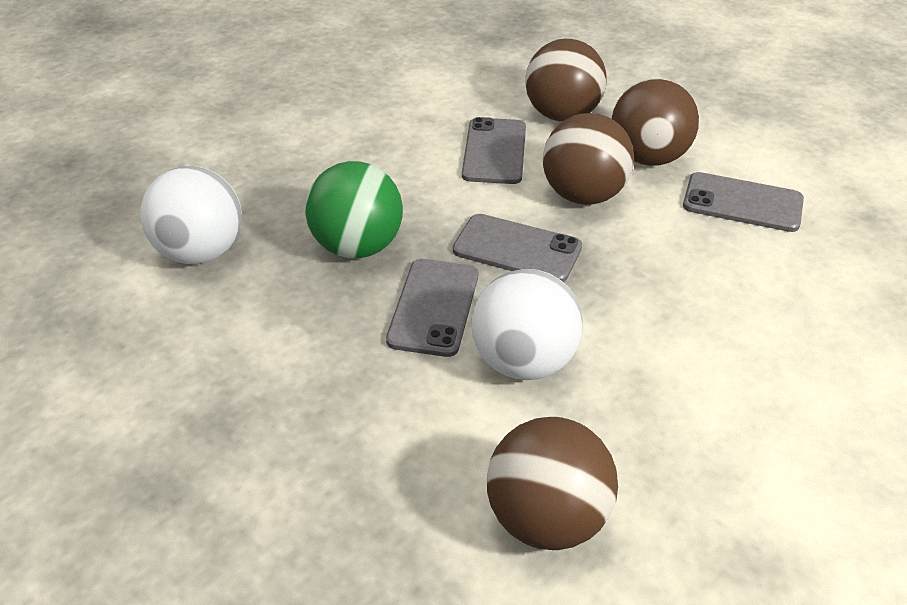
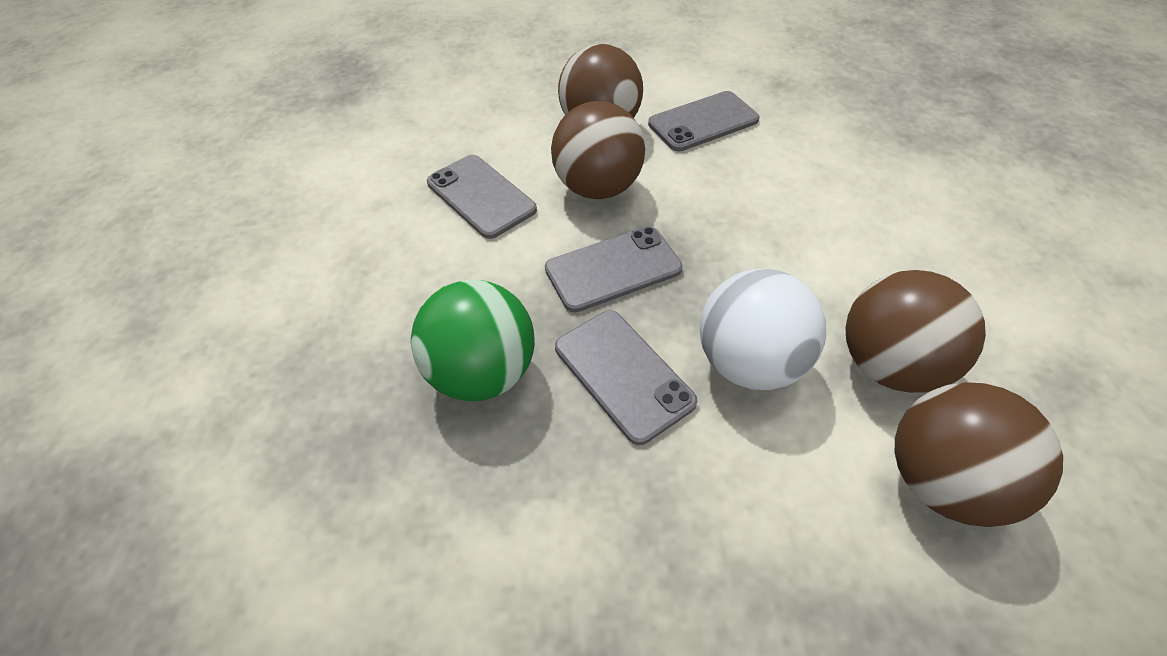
camera: 45 degrees left, 10 degrees up
(201, 252) = (327, 513): white ball -> none
(562, 115) = (492, 131): brown ball -> brown ball (888, 364)

